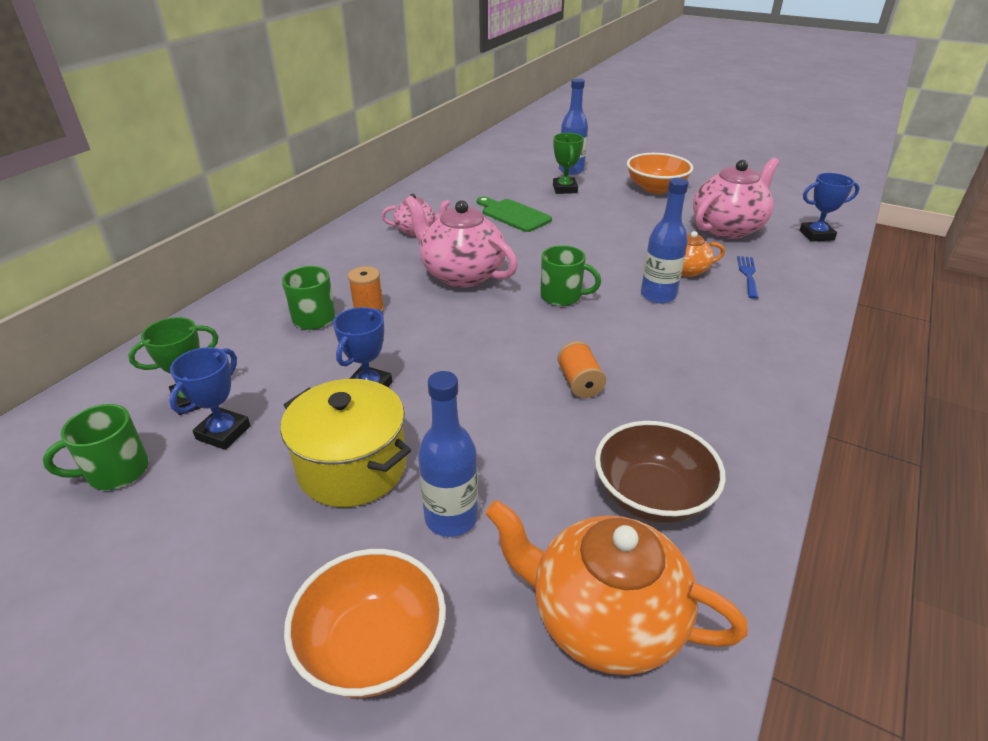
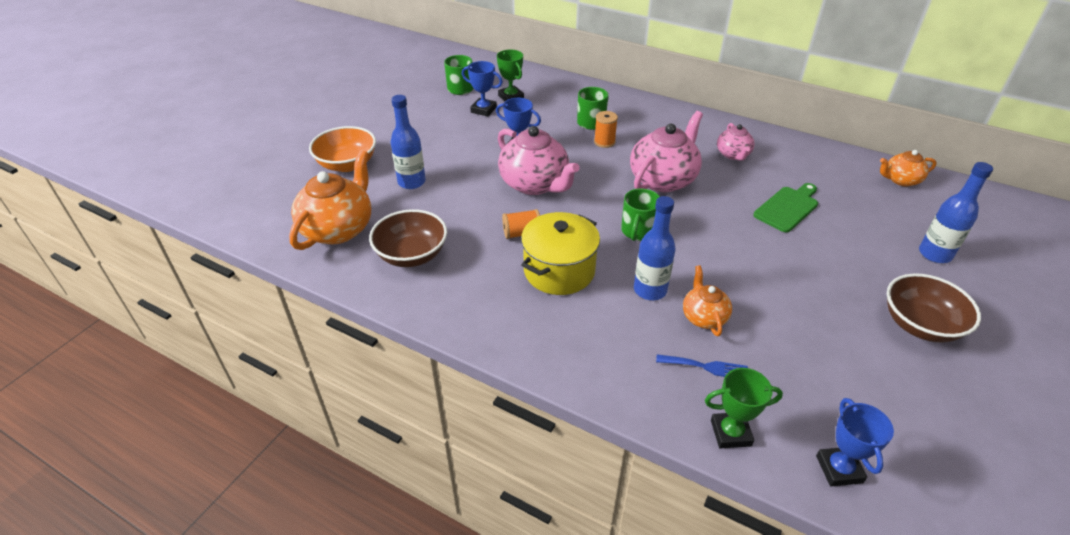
camera: 90 degrees right, 5 degrees up
(352, 467) = (452, 150): yellow pot -> yellow pot (559, 271)
(470, 165) = (900, 180): none -> orange teapot
(565, 189) = (873, 246): green trophy -> green trophy (730, 433)
(656, 188) = (920, 325): orange bowl -> brown bowl
(728, 228) = (824, 375): pink teapot -> pink teapot (535, 184)

